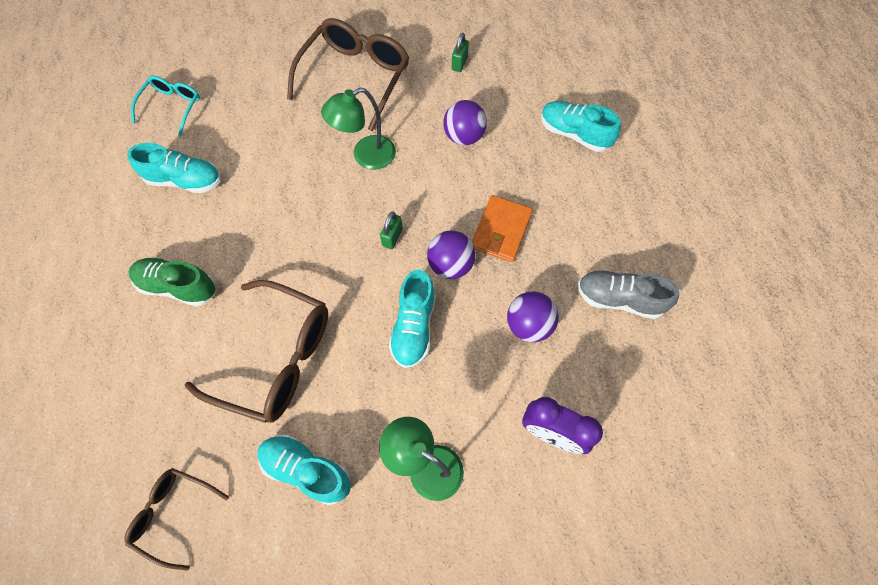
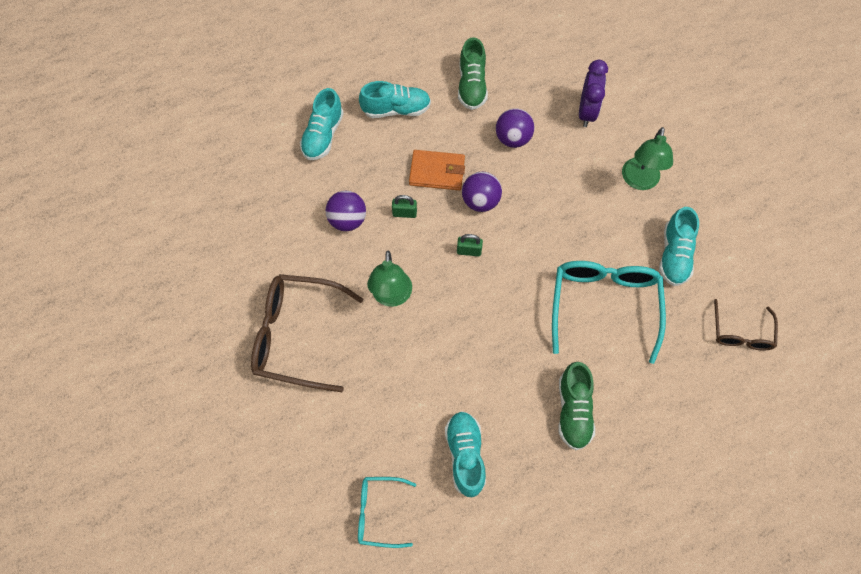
camera: 105 degrees left, 0 degrees up
(276, 358) = (604, 305): brown glasses -> turquoise glasses
(366, 156) = (391, 297): green lamp -> green lamp turned 45 degrees clockwise
(414, 327) = (542, 214): turquoise shoe -> turquoise shoe (396, 109)
(459, 63) = (258, 244): green padlock -> green padlock (404, 213)
(619, 299) = (471, 86): grey shoe -> green shoe

